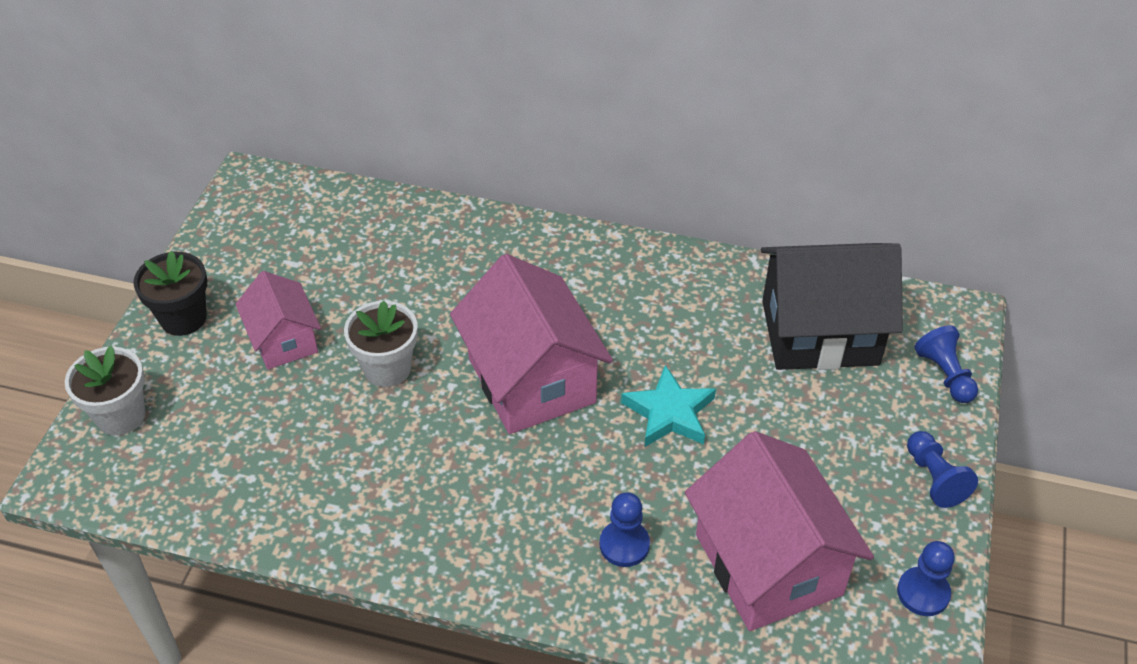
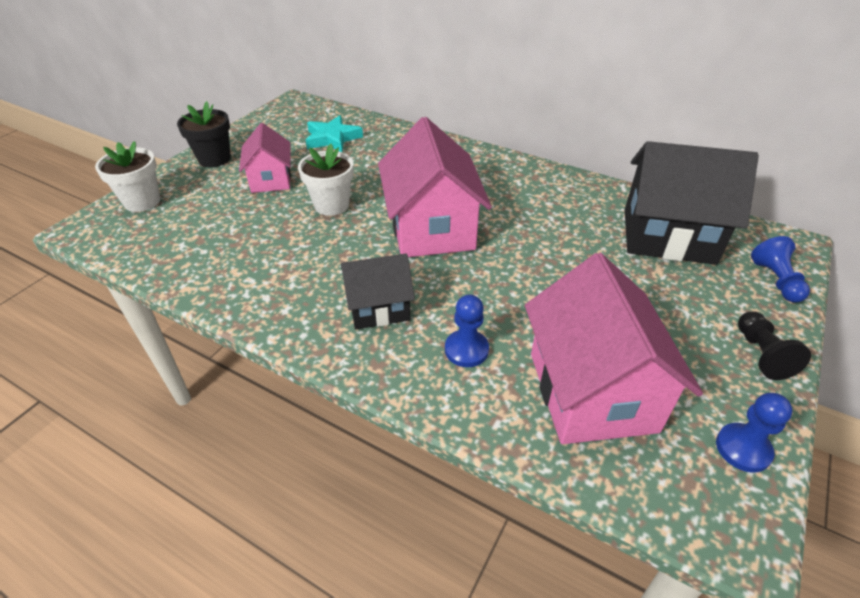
camera: 15 degrees right, 5 degrees down
(507, 512) = (379, 308): none -> black house
(669, 413) = (532, 266): turquoise star -> turquoise star (332, 138)
(934, 478) = (761, 354): blue pawn -> black pawn

